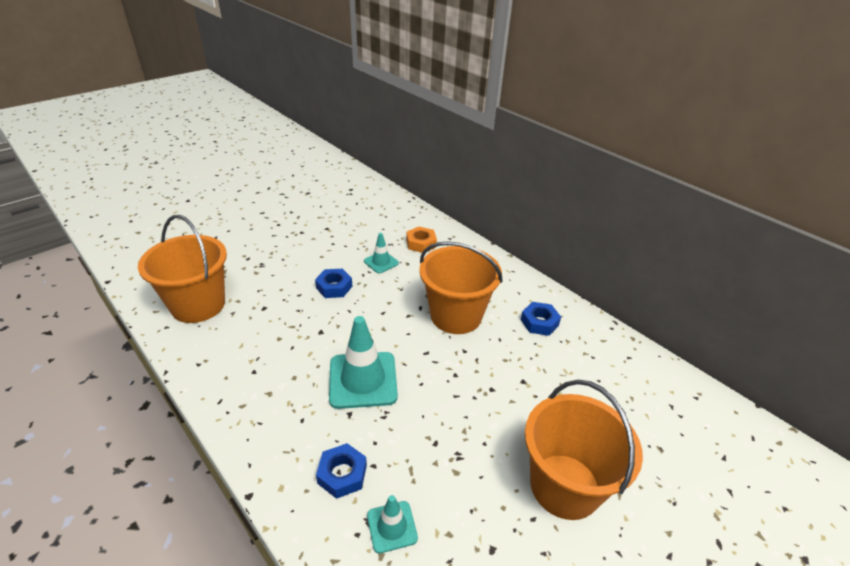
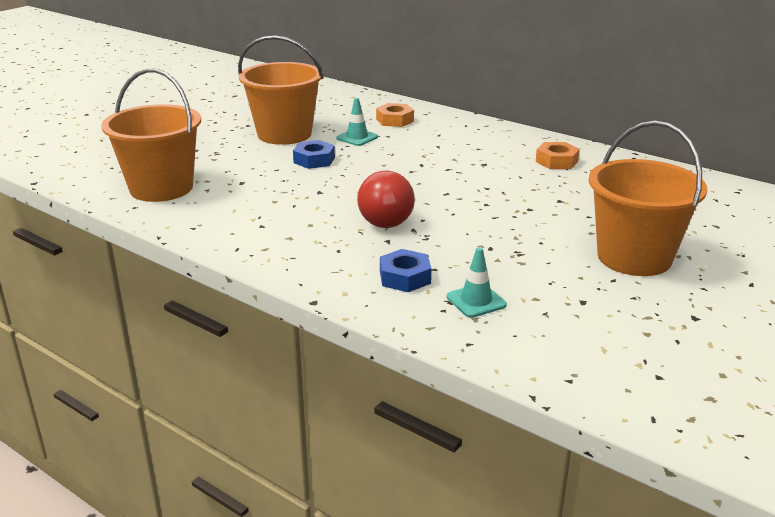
camera: 10 degrees left, 10 degrees down
(363, 380) = (388, 218): turquoise traffic cone -> red light bulb
(456, 316) = (464, 166): orange bucket -> orange bucket (284, 134)
(539, 322) = (556, 161): blue nut -> orange nut

